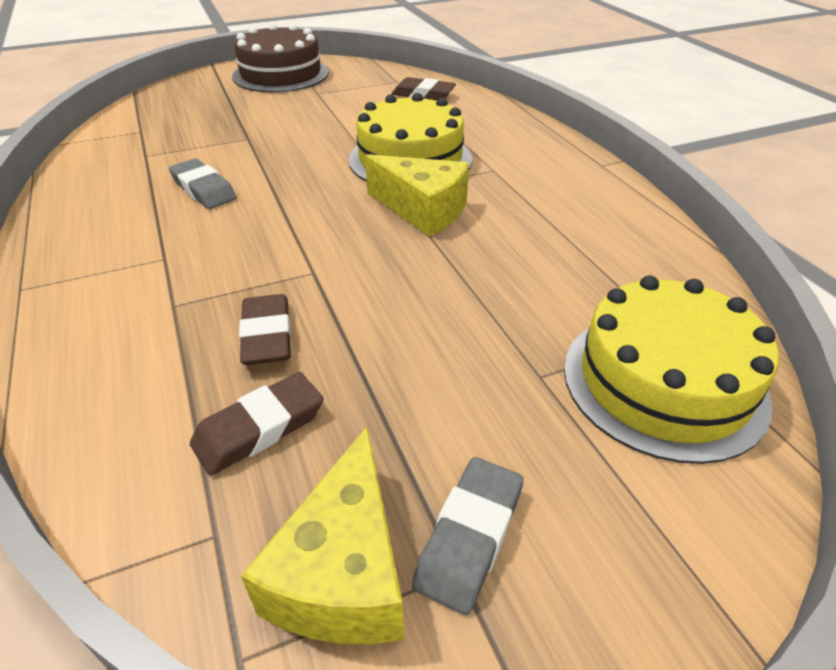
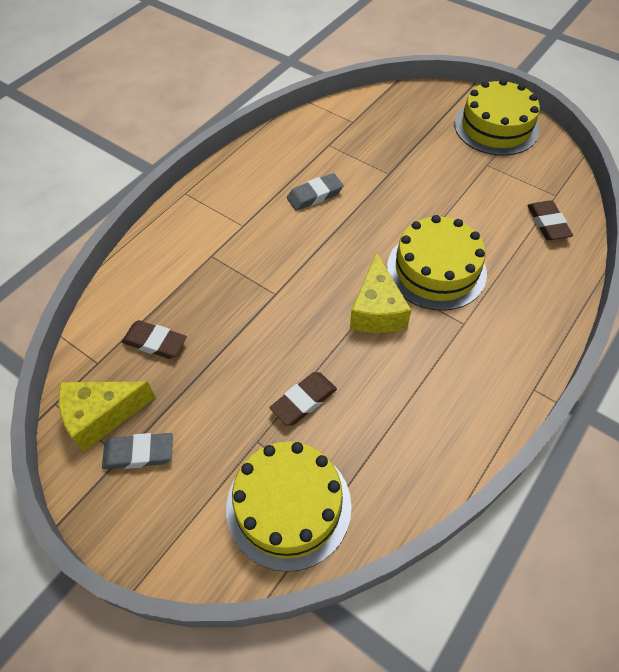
camera: 60 degrees right, 15 degrees up
(204, 189) = (315, 195): grey eraser -> grey eraser turned 45 degrees clockwise
(267, 335) = (213, 306): brown eraser -> brown eraser (303, 401)
(281, 74) = (496, 127): brown cake -> yellow cake

